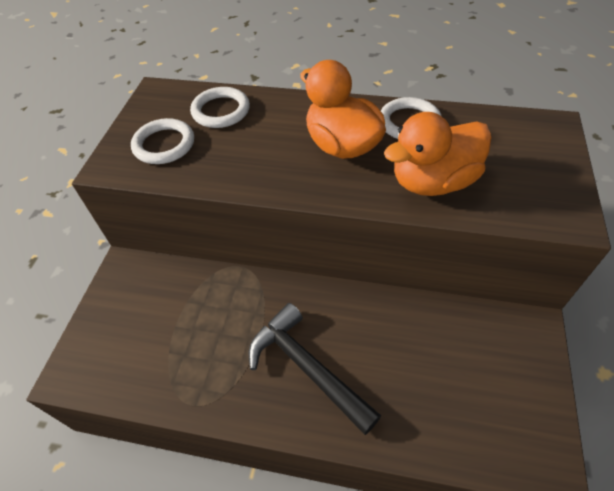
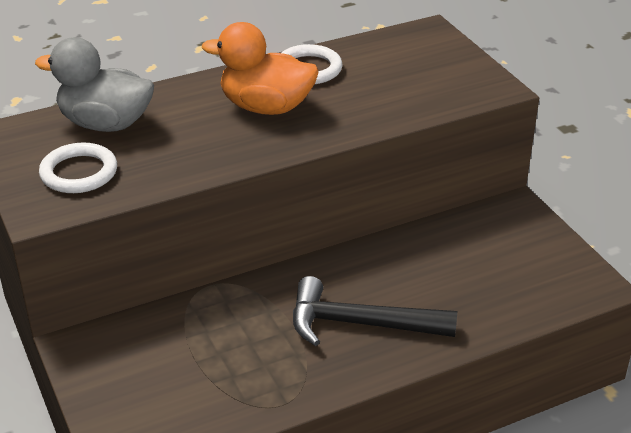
camera: 40 degrees left, 15 degrees down
(221, 111) = (105, 124): white ring -> grey duck
(433, 182) = (374, 104): orange duck -> none

